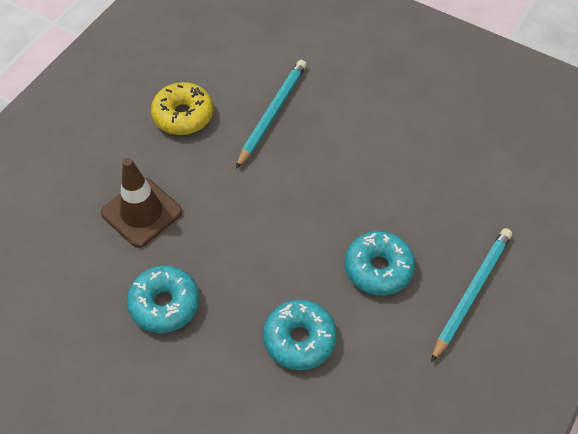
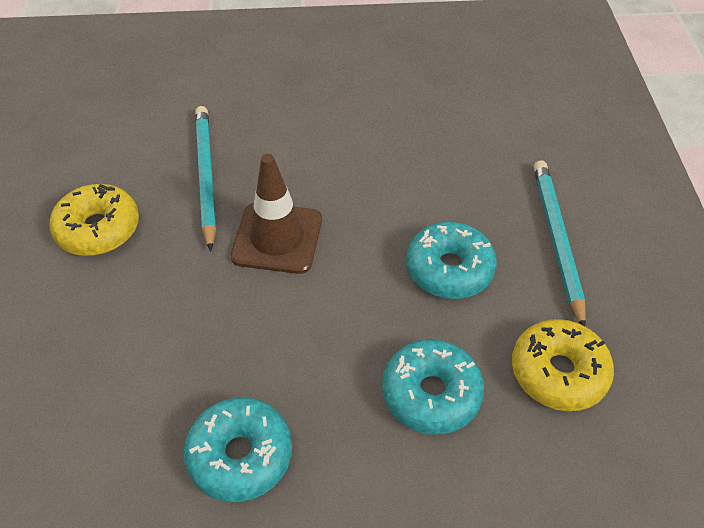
camera: 35 degrees left, 5 degrees down
(141, 212) = (126, 364): brown traffic cone -> brown traffic cone (277, 238)
(391, 378) = (558, 372): none -> yellow donut

